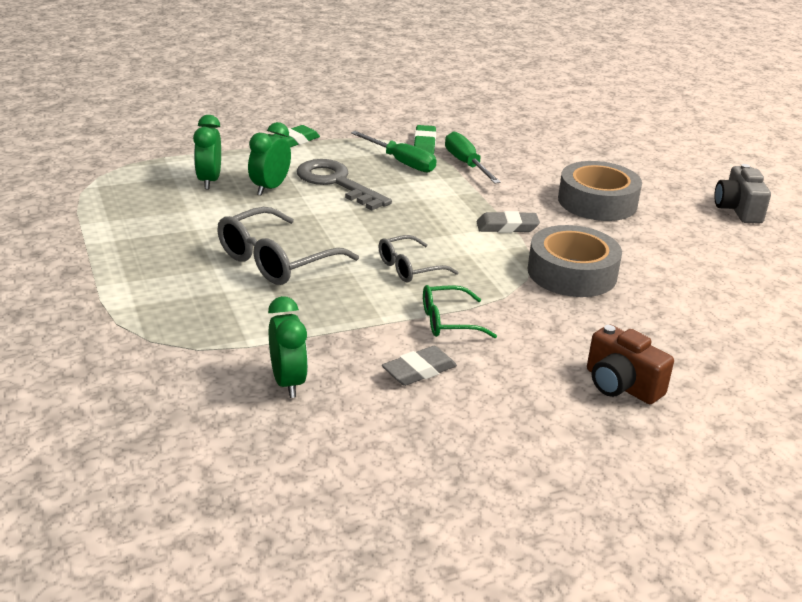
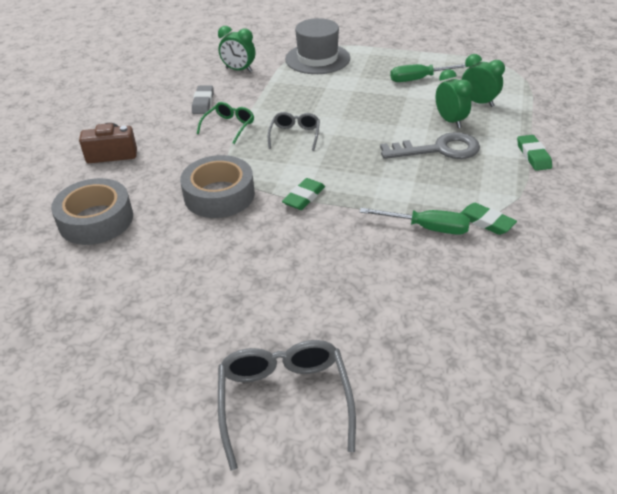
camera: 130 degrees right, 10 degrees up
(181, 321) = (317, 59): none -> grey hat
(276, 261) = (349, 96): grey glasses -> grey glasses (284, 400)
(401, 162) = (455, 193): green screwdriver -> green screwdriver (419, 79)
(507, 227) = (304, 197): grey eraser -> green eraser
(597, 202) = (295, 269): grey tape -> grey tape (96, 220)
(738, 210) = (192, 362): grey camera -> none

